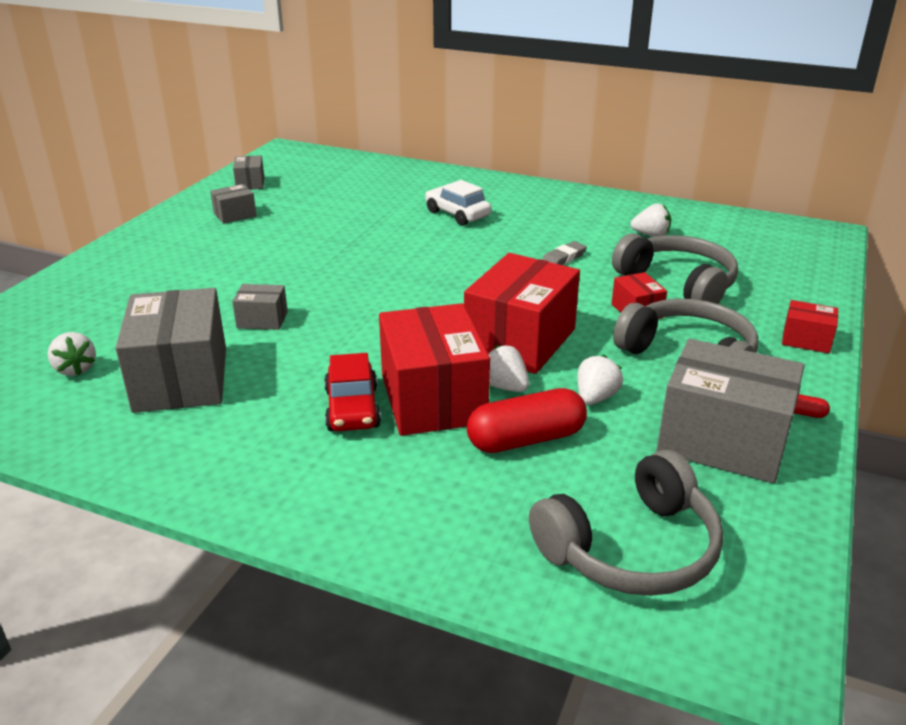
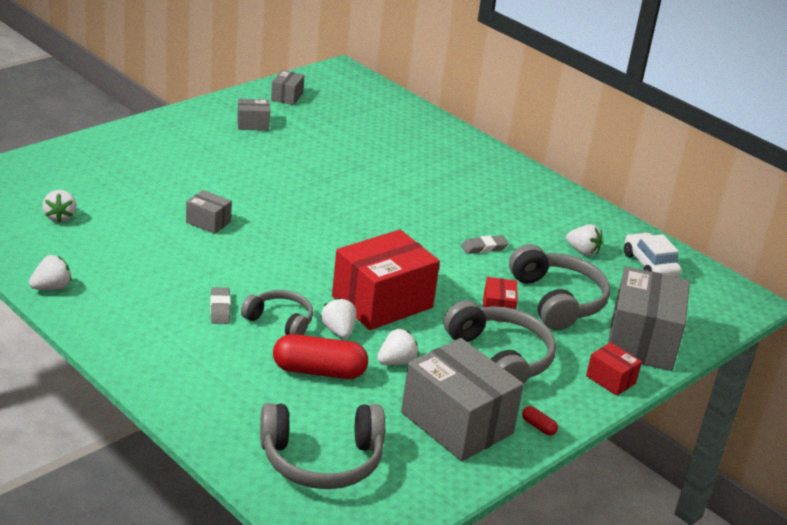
camera: 20 degrees right, 0 degrees up
(119, 457) = (51, 287): none -> white strawberry
(181, 379) = (123, 248): grey box -> grey box (642, 341)
(352, 409) = (220, 309): red car -> grey eraser
(433, 399) = (280, 321): red box -> grey headphones
(457, 214) = (434, 179): white car -> white car (649, 265)

